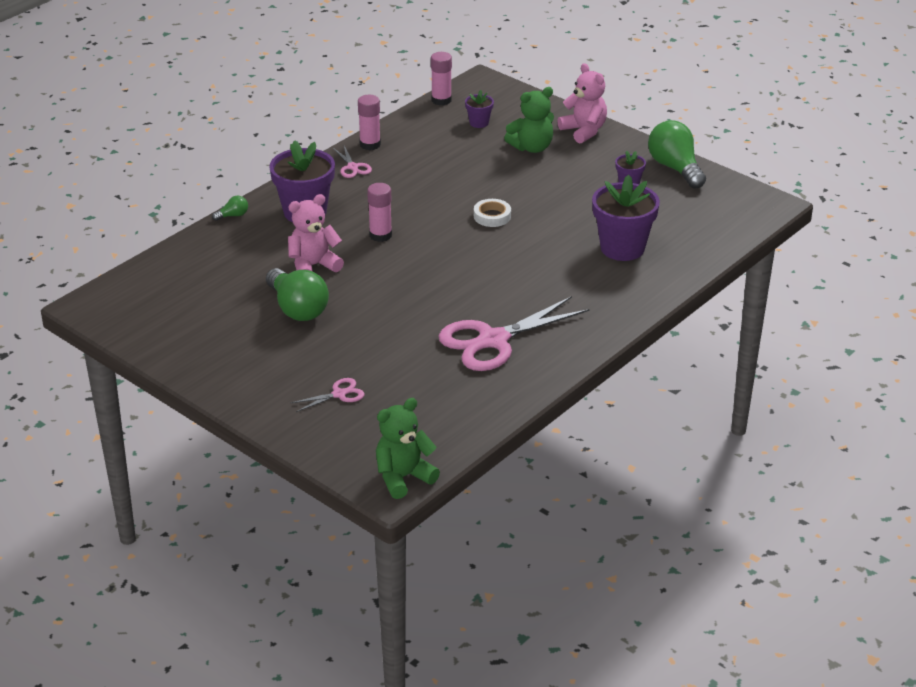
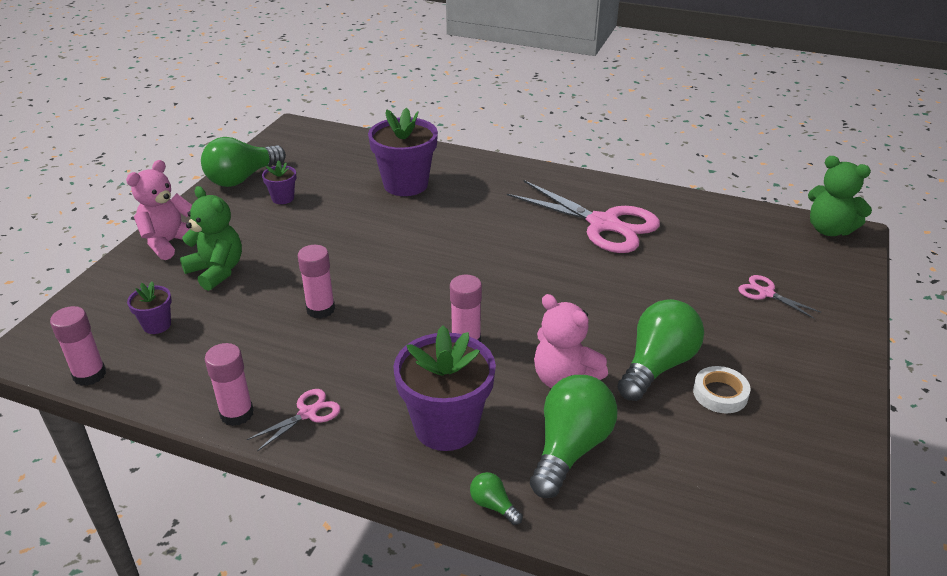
camera: 110 degrees left, 0 degrees up
(252, 251) = (570, 449): none -> green light bulb
(457, 183) = (320, 309): none -> pink glue stick
(492, 216) = (383, 269): white tape -> white tape (720, 394)

